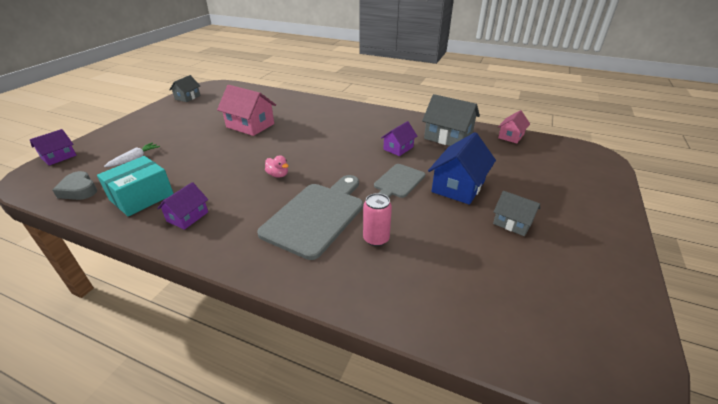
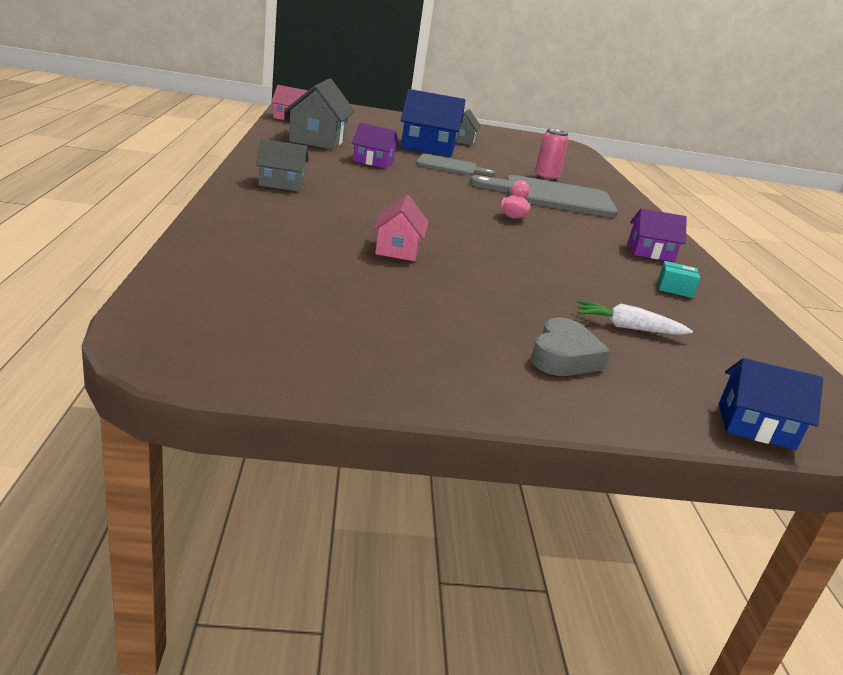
camera: 120 degrees left, 10 degrees down
(59, 157) = (755, 426): purple house -> blue house
(79, 190) = (748, 344): grey heart -> grey heart (563, 357)
(141, 197) = (674, 289): turquoise box -> turquoise box, size x0.45
(187, 97) = (301, 362): grey house -> grey house (281, 184)
(250, 125) = (398, 249): pink house -> pink house, size x0.59

